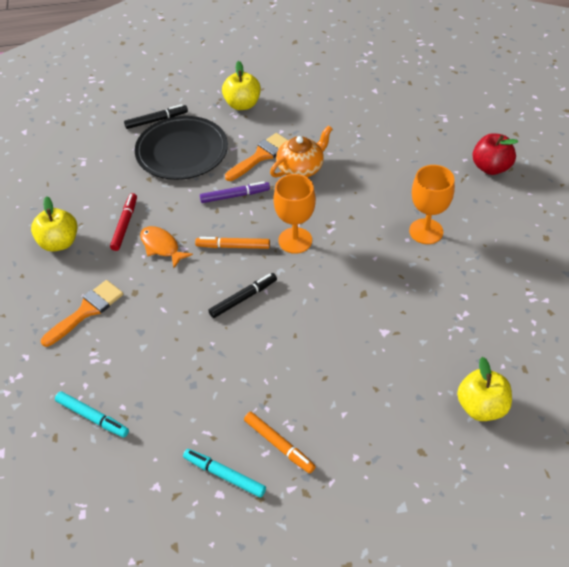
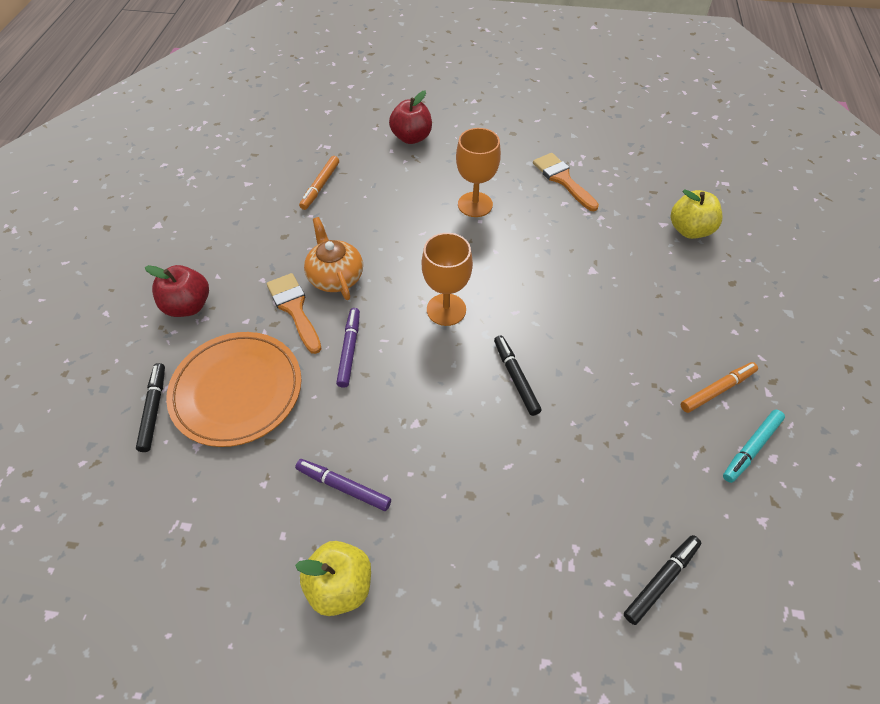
camera: 75 degrees left, 5 degrees up
(86, 311) = (484, 563): orange brush -> orange brush (562, 179)
(92, 417) = (661, 580): turquoise marker -> black marker
(124, 225) = (343, 487): red marker -> purple marker
(161, 247) = (402, 448): orange fish -> none
(182, 151) = (237, 391): black plate -> orange plate
(233, 246) = (432, 370): orange marker -> orange marker (320, 186)
(242, 104) = (188, 306): yellow apple -> red apple

